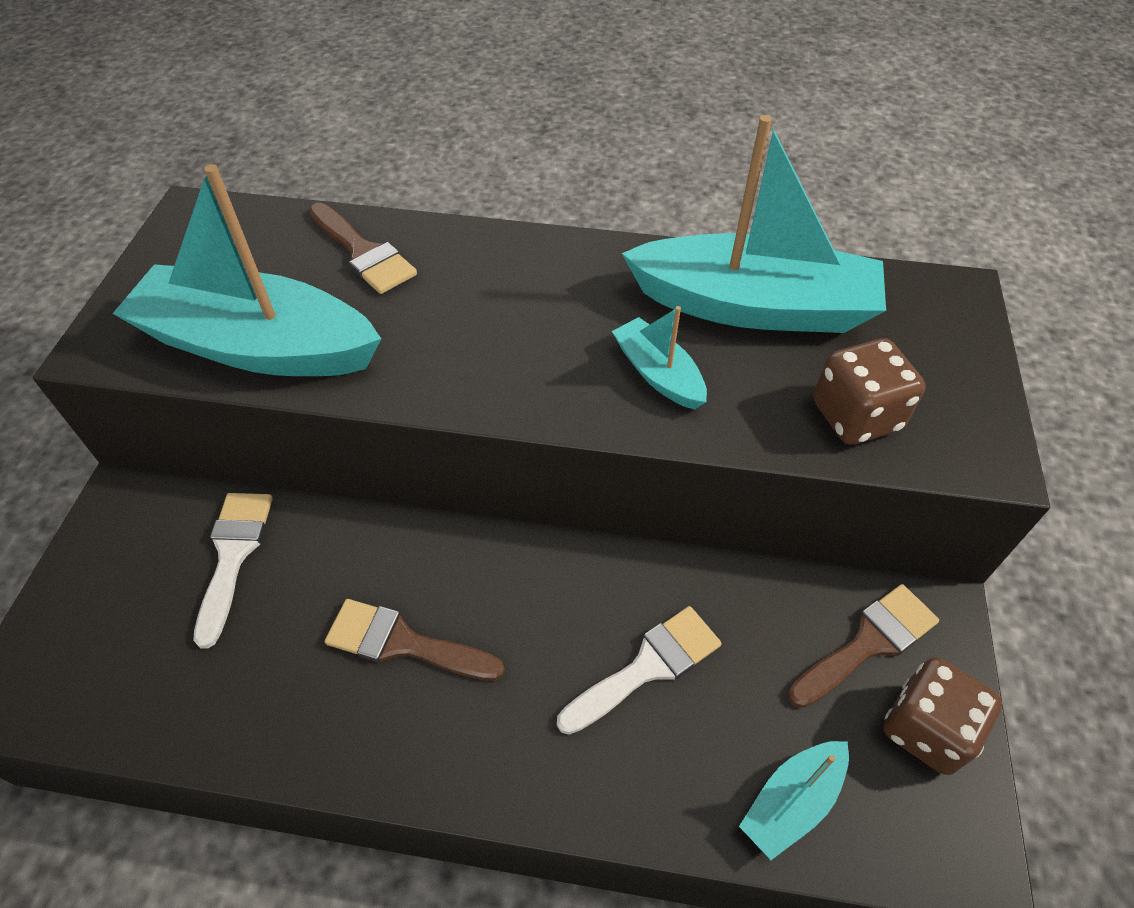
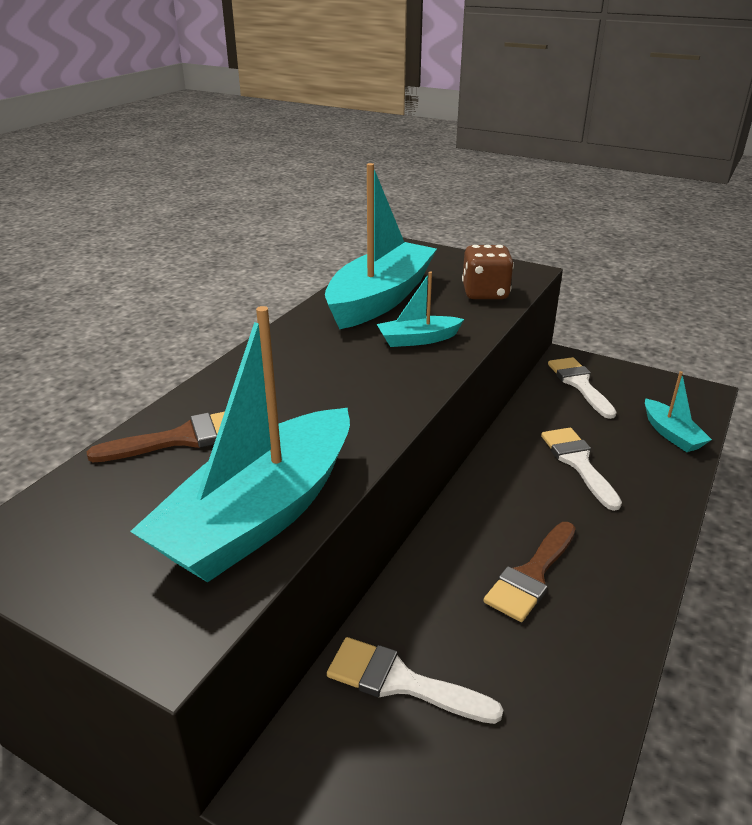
camera: 70 degrees left, 20 degrees down
(868, 643) = (579, 384): brown brush -> white brush
(926, 729) = (633, 383): brown dice -> none

